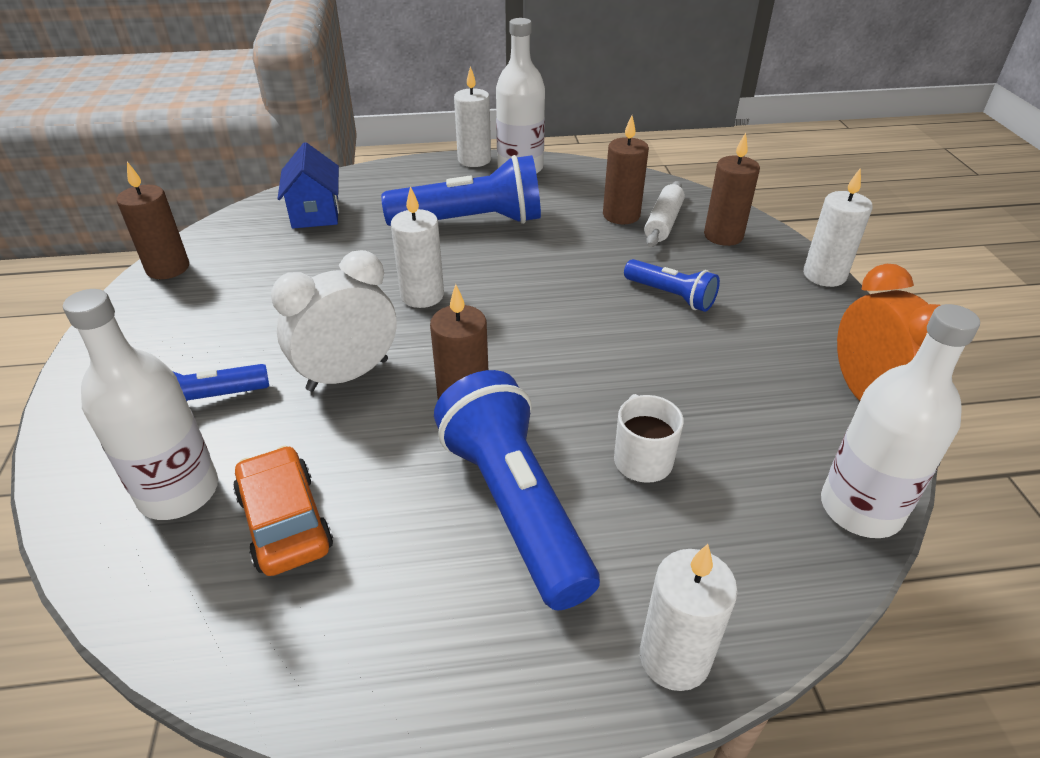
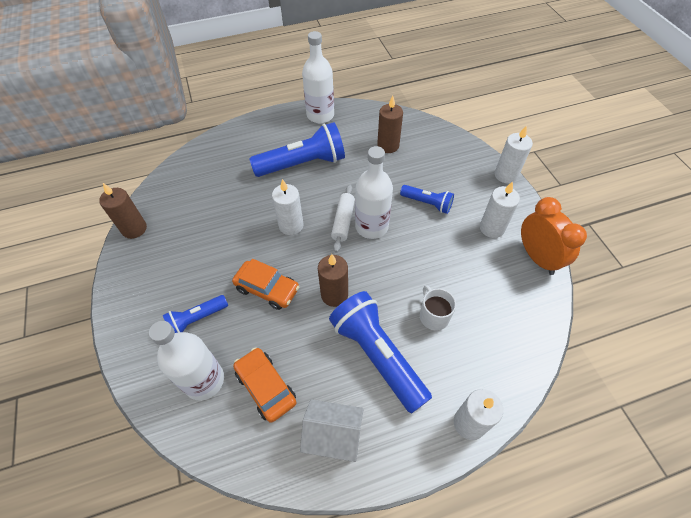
camera: 10 degrees left, 15 degrees up
(315, 213) = (207, 171): blue house -> none
(348, 375) = (267, 289): white clock -> orange car
(382, 628) = (333, 436): none -> white house
(474, 160) = (290, 112): white candle -> white candle (492, 228)
(663, 223) = (413, 148): white rolling pin -> white rolling pin (343, 221)
(723, 236) = (447, 153): brown candle -> none
(860, 509) = (540, 325): white bottle -> white bottle (371, 226)

